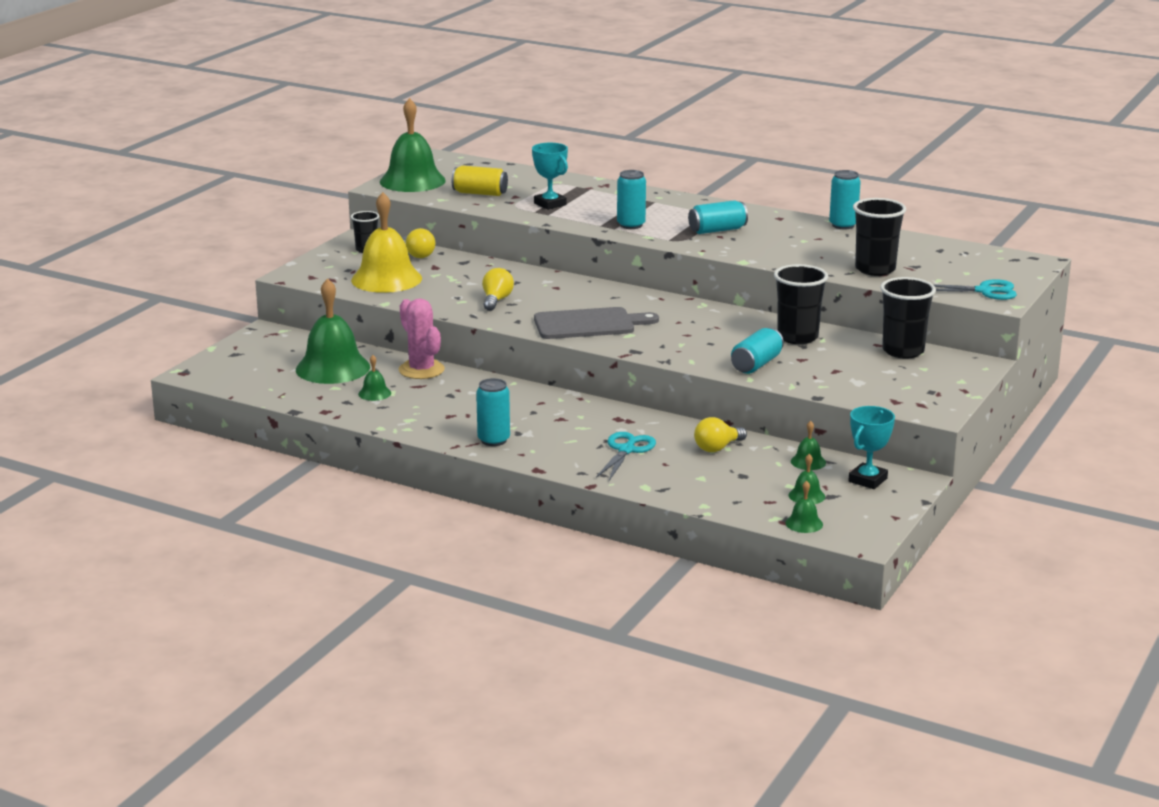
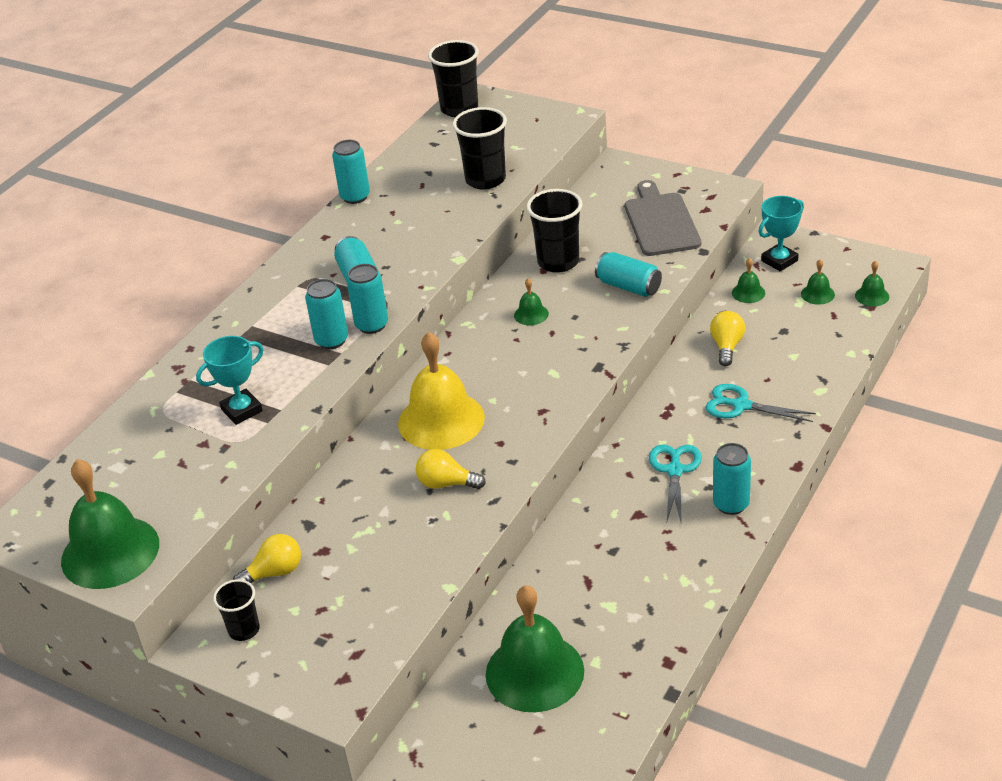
camera: 85 degrees left, 15 degrees up
(374, 393) = (612, 620): green bell -> green bell (531, 314)
(386, 279) = (362, 595): yellow bell -> yellow bell (441, 420)
(421, 370) = (541, 583): pink cactus -> none
(480, 193) = (183, 478): yellow can -> none
(589, 324) = (522, 403): grey cutting board -> grey cutting board (660, 222)
(649, 236) = (372, 325): none -> turquoise can
(717, 448) = (727, 346): yellow light bulb -> yellow light bulb turned 135 degrees counterclockwise
(867, 480) = (779, 261): turquoise trophy -> turquoise trophy turned 75 degrees counterclockwise
(903, 351) = (591, 202): black cup -> black cup (459, 109)
(984, 291) = (544, 124): turquoise scissors -> turquoise scissors (675, 470)

